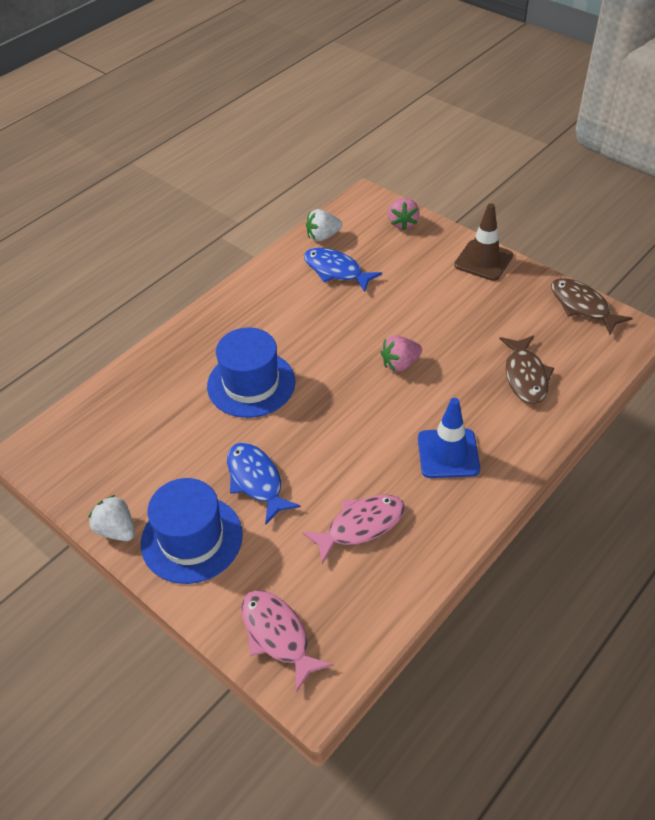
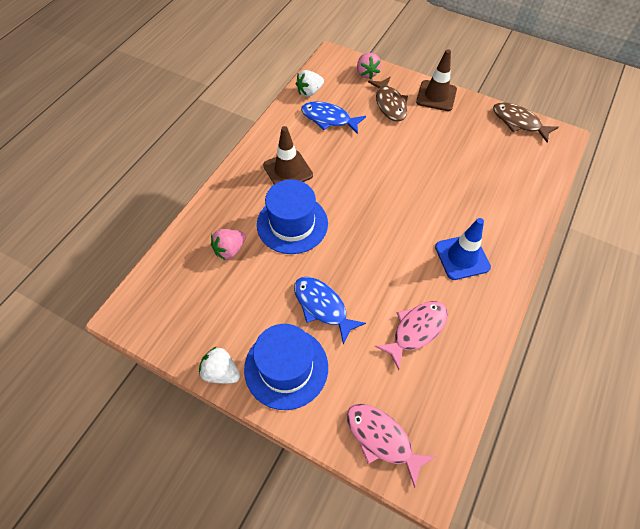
camera: 15 degrees left, 10 degrees up
(266, 323) = (288, 170): none -> brown traffic cone
(400, 364) = (402, 189): pink strawberry -> pink strawberry (230, 250)
(525, 376) = (497, 184): brown fish -> brown fish (390, 104)

